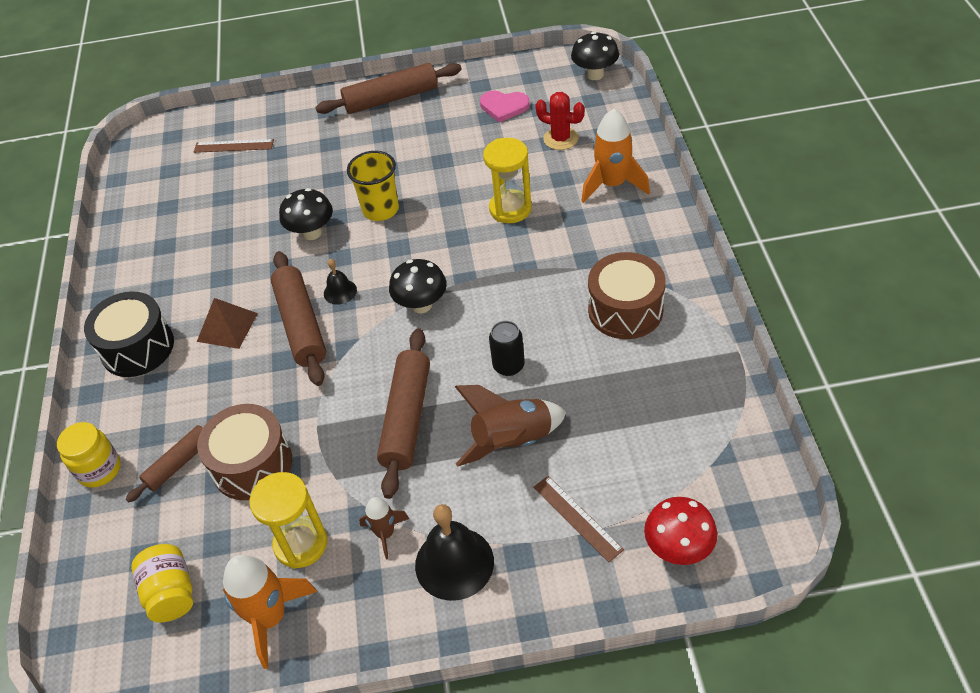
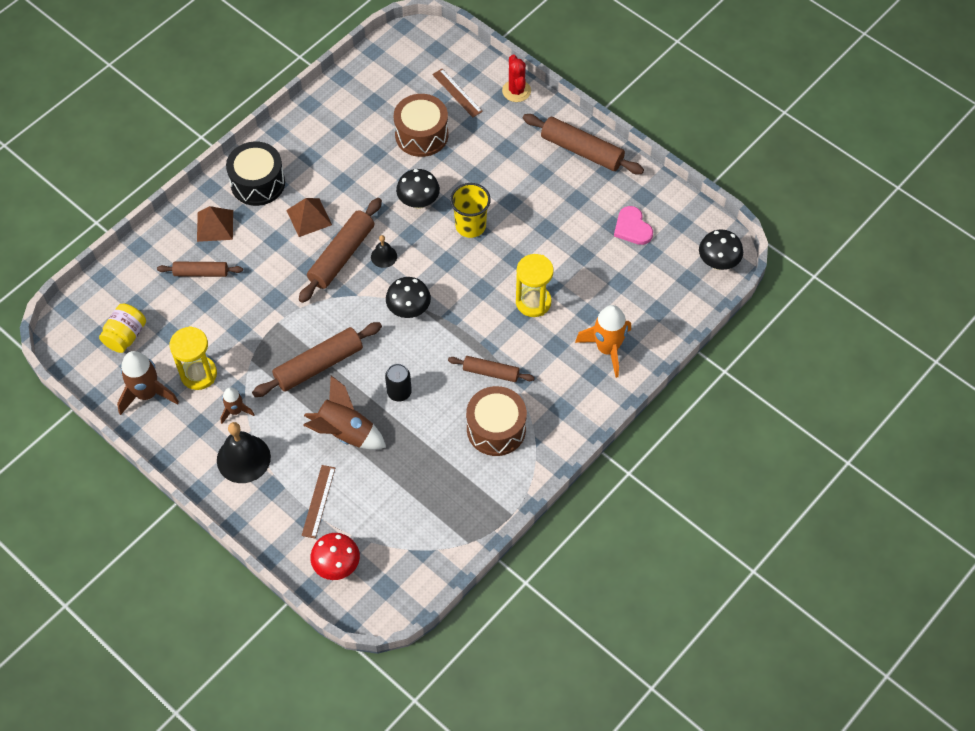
camera: 45 degrees right, 10 degrees up
(99, 470) = (167, 237): yellow jar -> none
(139, 415) = (215, 225): none -> brown pyramid
(252, 464) = (227, 310): brown drum -> brown drum (421, 135)
(270, 618) = (147, 394): orange rocket -> brown rocket
(556, 279) = (491, 372): none -> brown rolling pin
(560, 139) = (628, 286): red cactus -> red cactus (516, 91)

